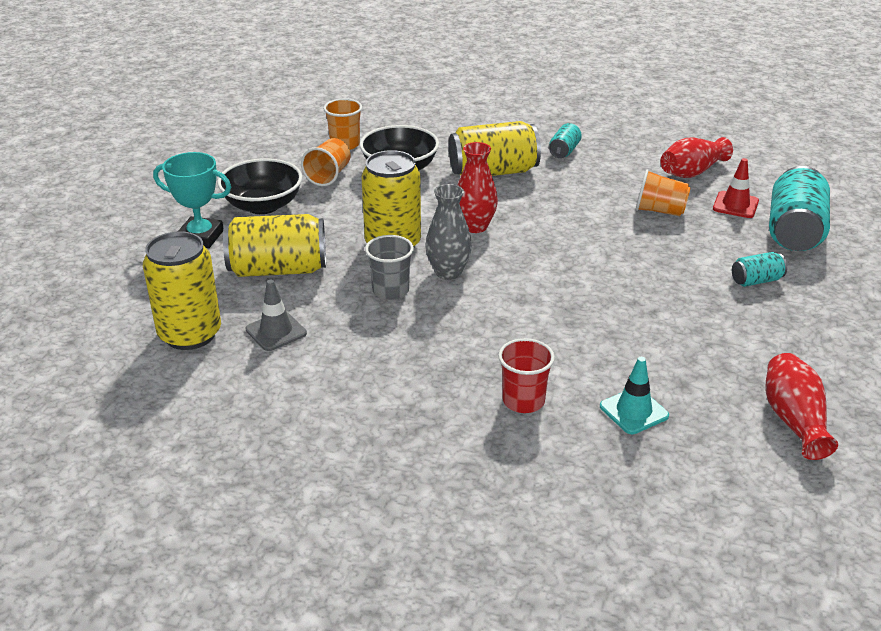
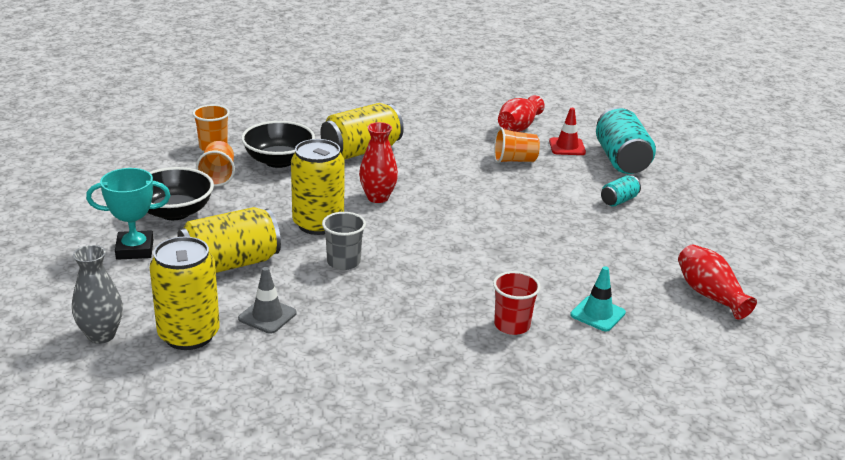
camera: 25 degrees left, 5 degrees down
(448, 272) = (381, 238): grey vase -> grey vase (101, 335)
(564, 151) = (408, 125): turquoise can -> none

